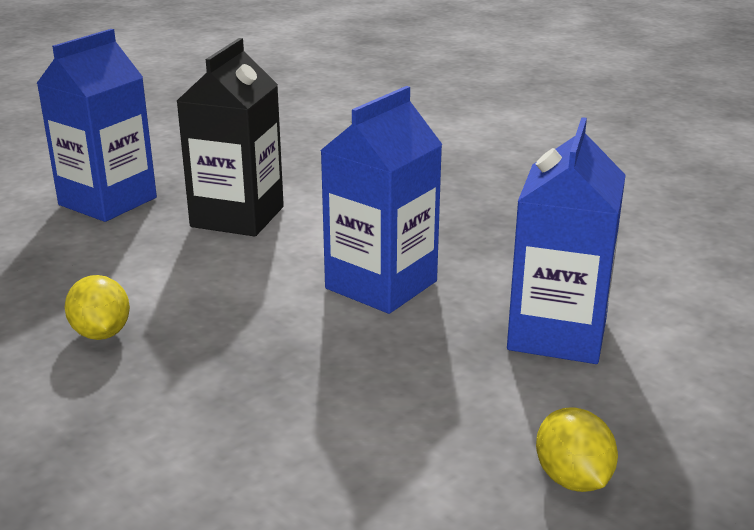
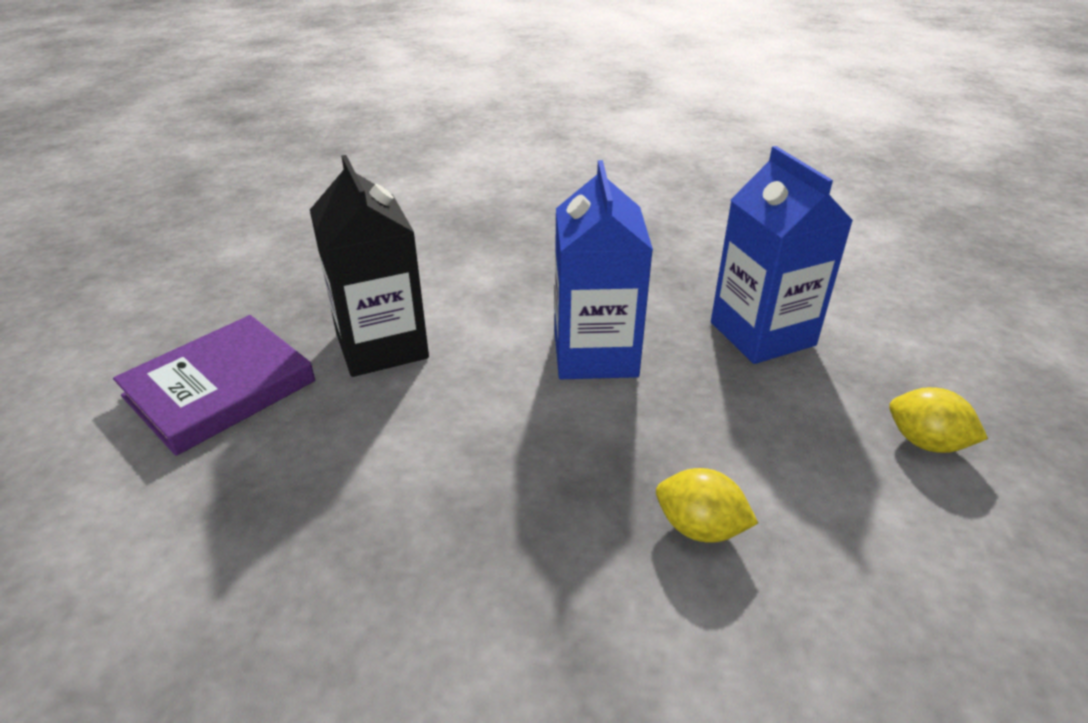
camera: 40 degrees left, 10 degrees up
(101, 333) = (435, 535): yellow lemon -> yellow lemon (699, 528)
(108, 201) = (220, 389): blue carton -> purple book

